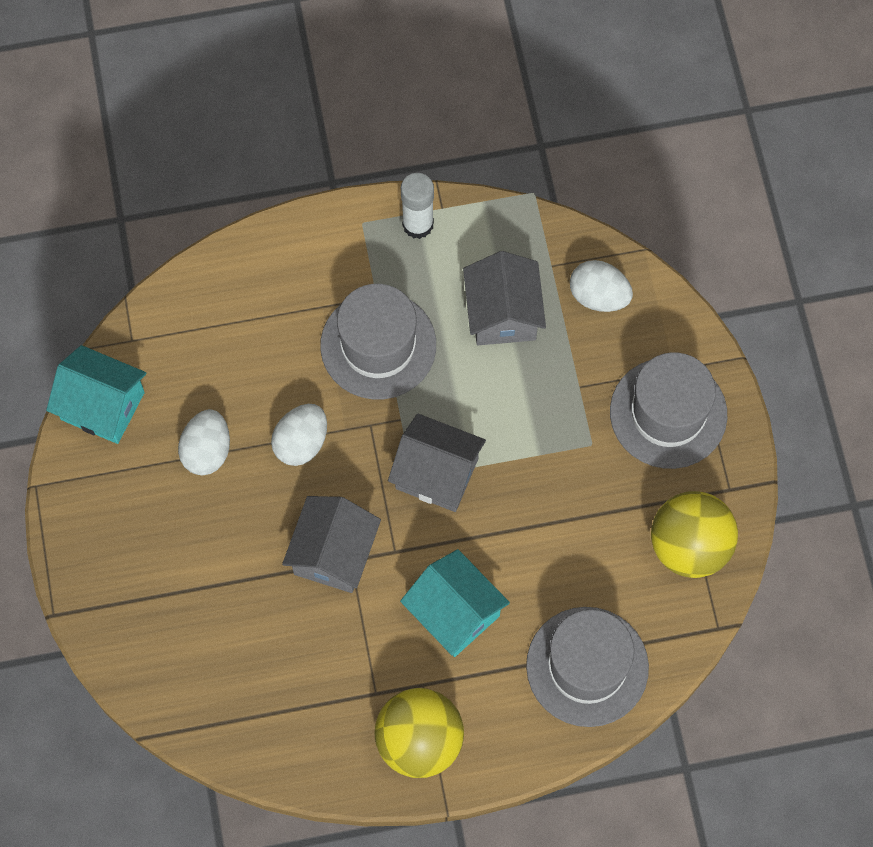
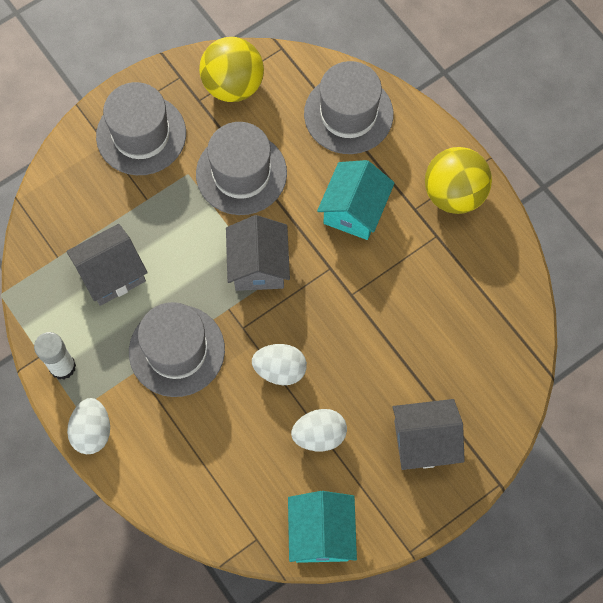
camera: 115 degrees left, 0 degrees up
(333, 554) = (353, 308): grey house -> grey house (424, 442)
(564, 505) = (241, 173): none -> grey hat
(598, 296) = (69, 215): white egg -> white egg (92, 431)

